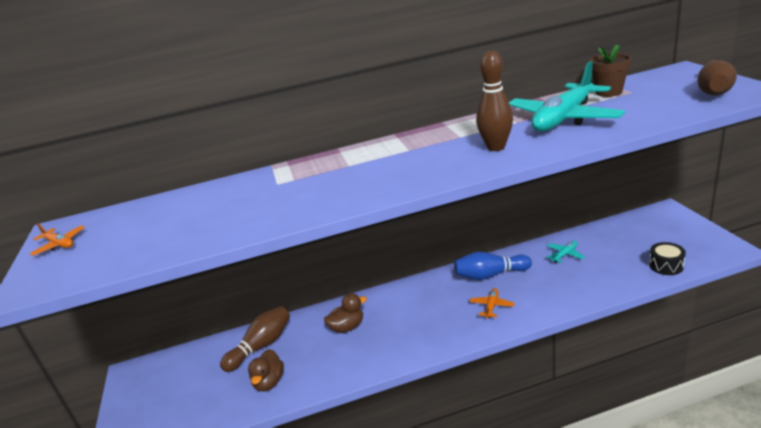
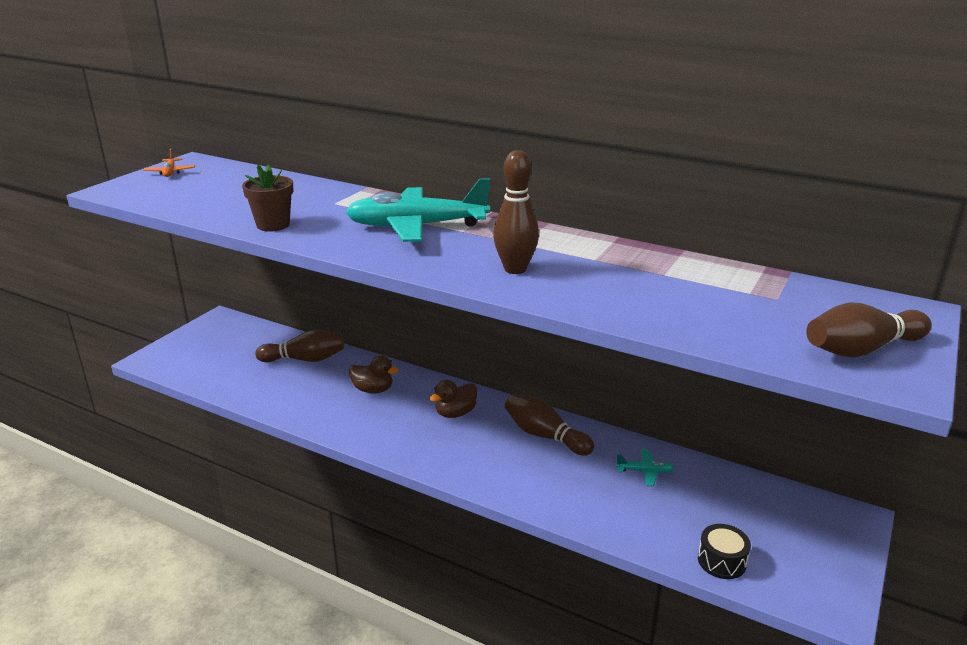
camera: 40 degrees right, 0 degrees up
(269, 382) = (268, 387): brown duck -> brown duck (455, 413)
(490, 275) = (544, 435): blue bowling pin -> brown bowling pin
(491, 306) = (494, 460): orange plane -> none
(564, 118) = (636, 281): turquoise plane -> turquoise plane (416, 226)
(608, 92) = (755, 284): brown flower pot -> brown flower pot (273, 225)

